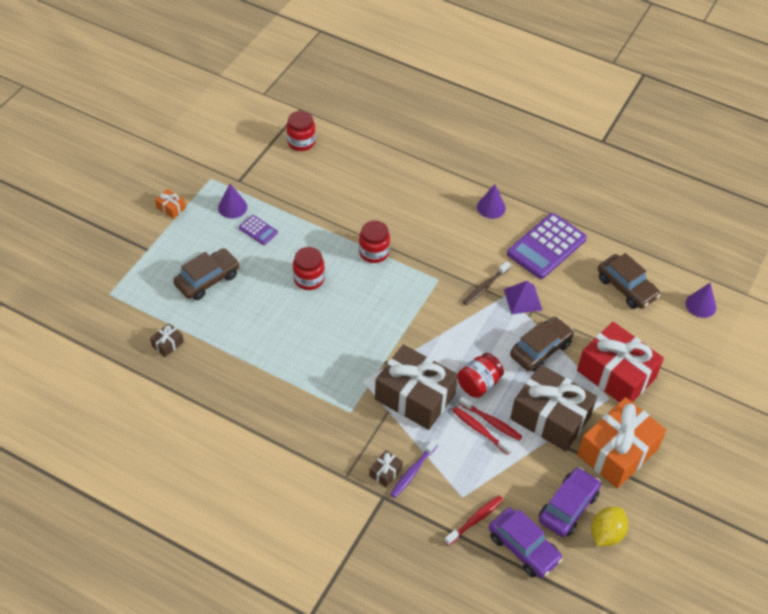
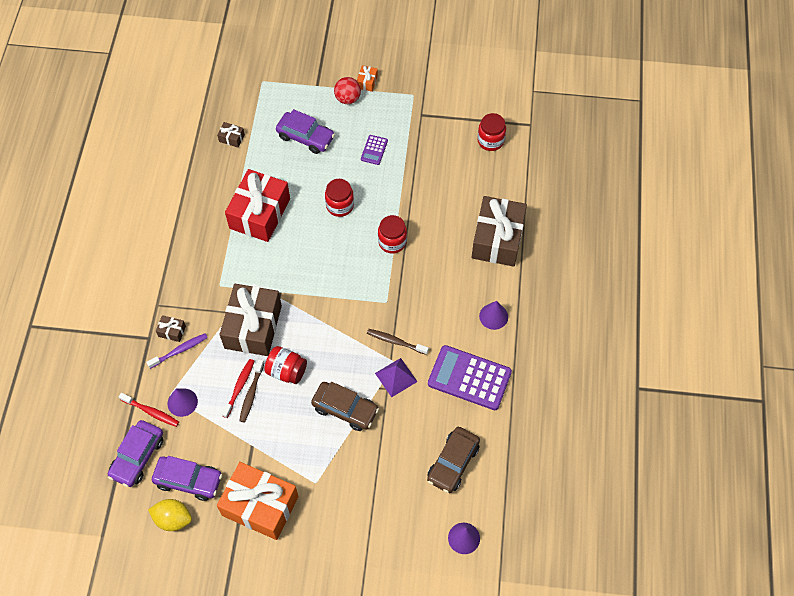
camera: 70 degrees right, 10 degrees up
(181, 230) = (348, 99): none -> red ball
(207, 280) = (305, 137): brown car -> purple car
(232, 207) = (389, 122): purple cone -> purple cone (182, 402)
(412, 471) = (179, 350): purple toothbrush -> purple toothbrush turned 135 degrees clockwise
(491, 422) = (251, 394): red toothbrush -> brown toothbrush
(550, 417) = (275, 439): brown gift -> brown gift (497, 239)
(616, 374) = (345, 481): red gift -> red gift (260, 213)

